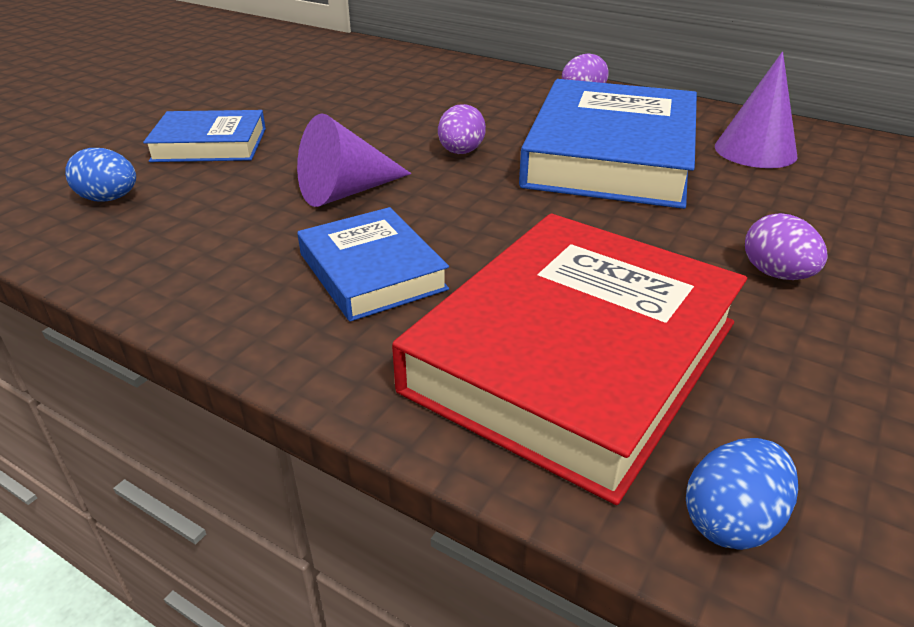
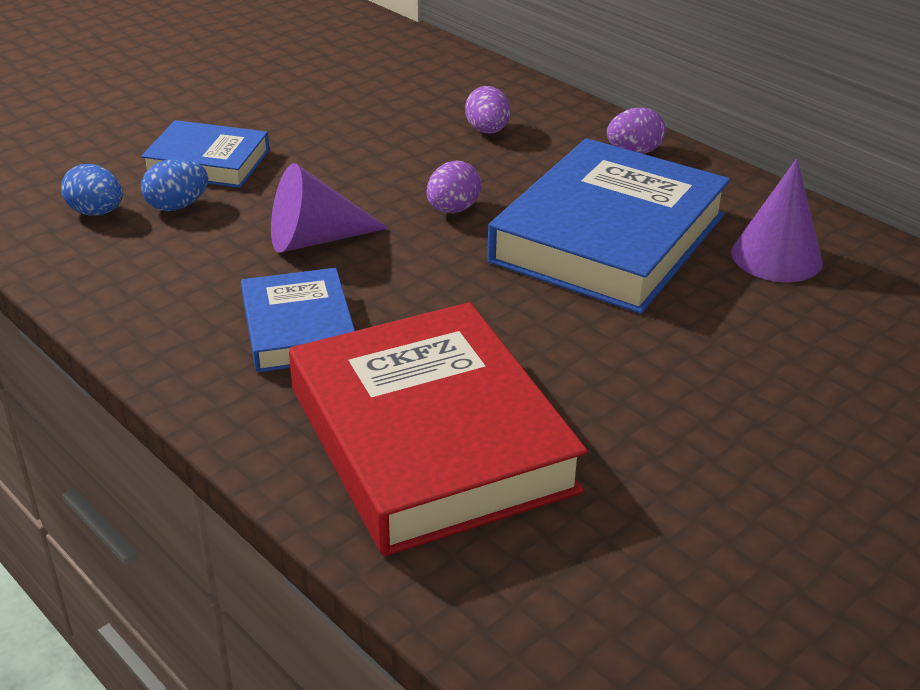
camera: 15 degrees right, 0 degrees up
(573, 356) = (429, 439): red book -> red book turned 75 degrees counterclockwise
(731, 521) = (468, 588): blue egg -> blue egg (177, 206)
(776, 274) = (677, 399): purple egg -> purple egg (487, 131)

